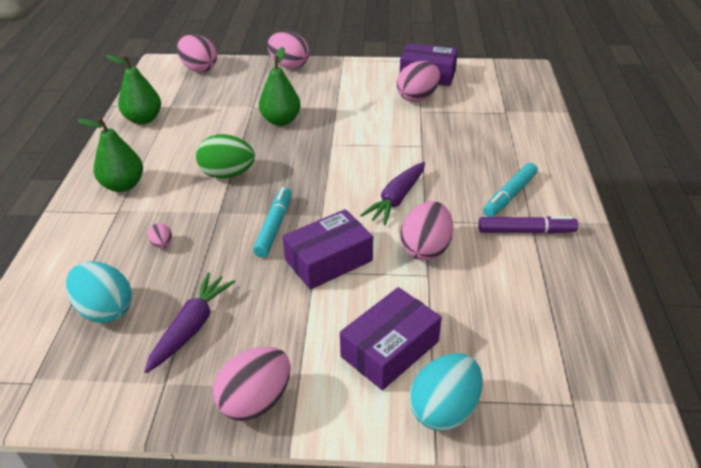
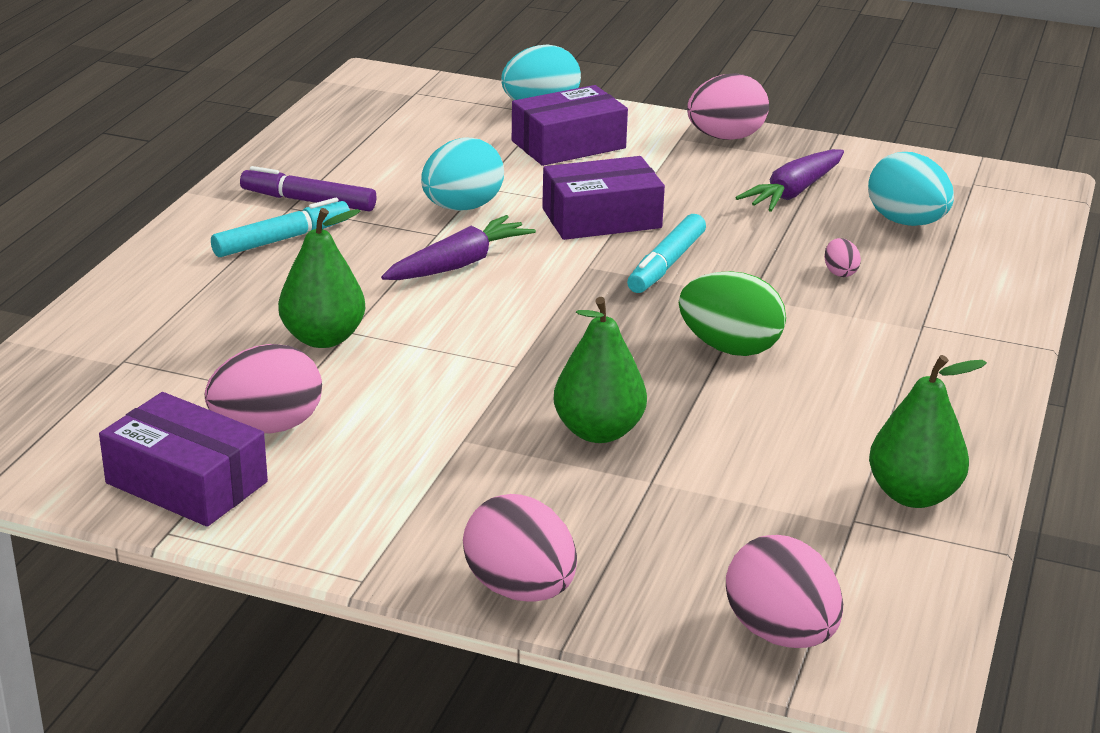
camera: 165 degrees left, 10 degrees down
(123, 185) = (923, 363): green pear -> green pear (323, 338)
(425, 249) = (462, 207): pink egg -> turquoise egg

